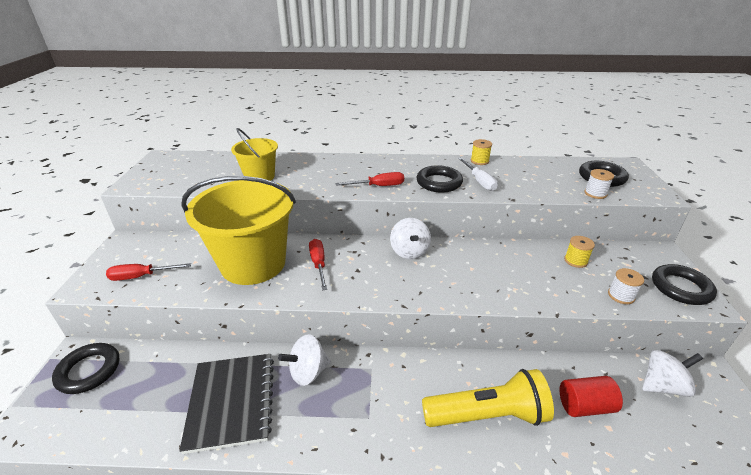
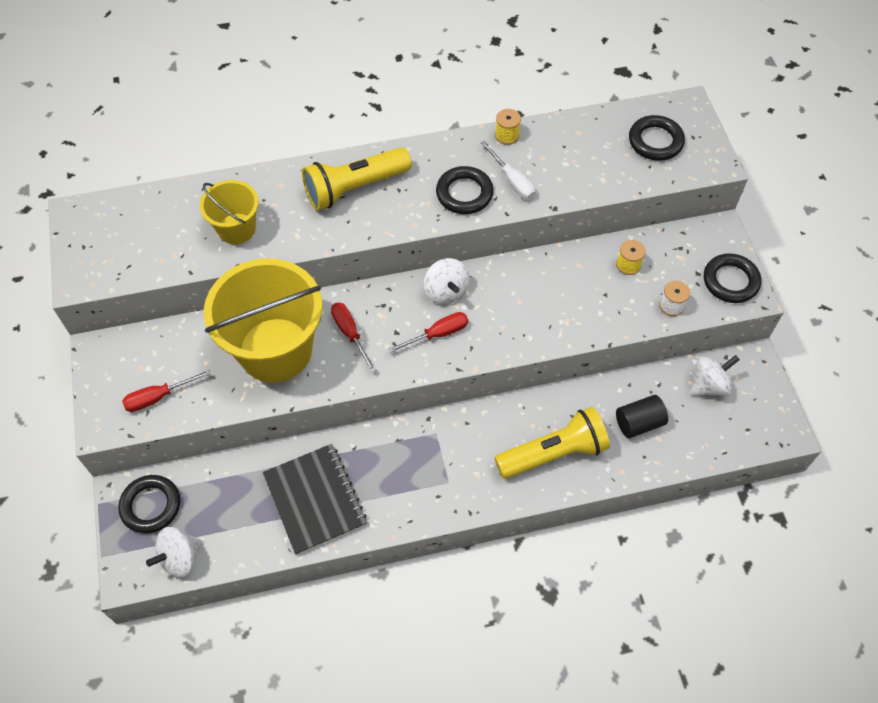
camera: 15 degrees left, 25 degrees up
(308, 372) = (375, 452): white spinning top -> white spinning top (180, 558)
(356, 170) = (355, 188): none -> yellow flashlight
(378, 186) = (393, 216): red screwdriver -> red screwdriver (437, 334)
(585, 406) = (639, 423): red cylinder -> black cylinder
(595, 193) = (646, 177): white spool -> none

